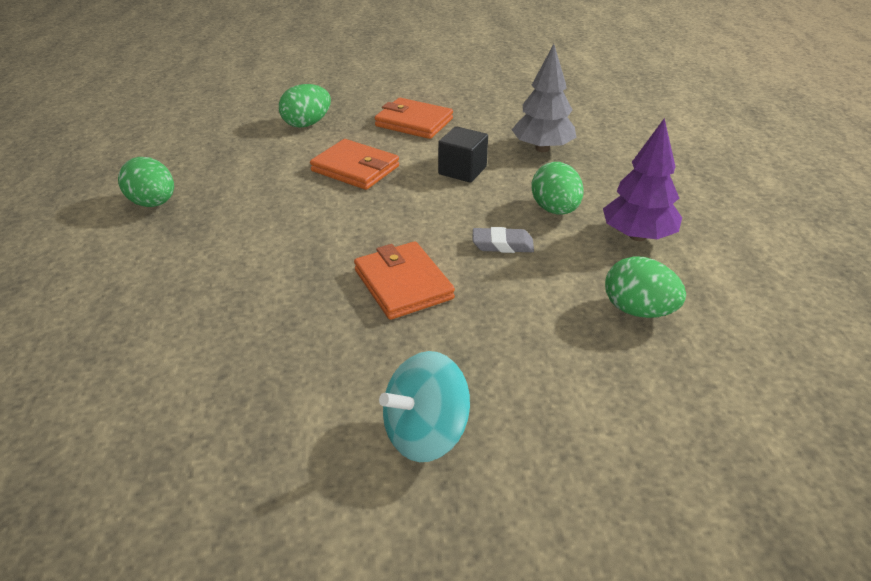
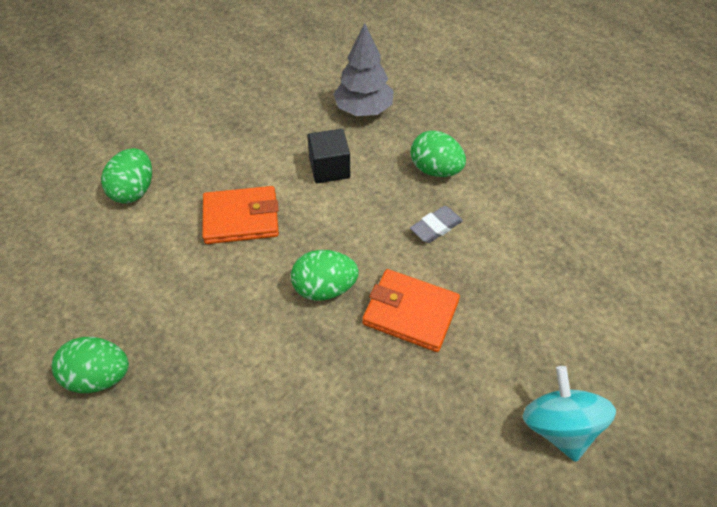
camera: 40 degrees left, 15 degrees up
(414, 122) = (231, 135): orange wallet -> none
(425, 433) = (559, 426): turquoise spinning top -> turquoise spinning top turned 150 degrees clockwise
(637, 236) = (509, 162): purple tree -> none
(638, 310) = (570, 230): green egg -> green egg (324, 288)

